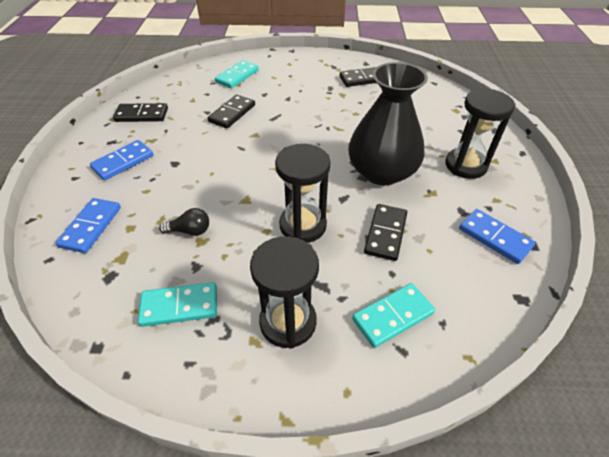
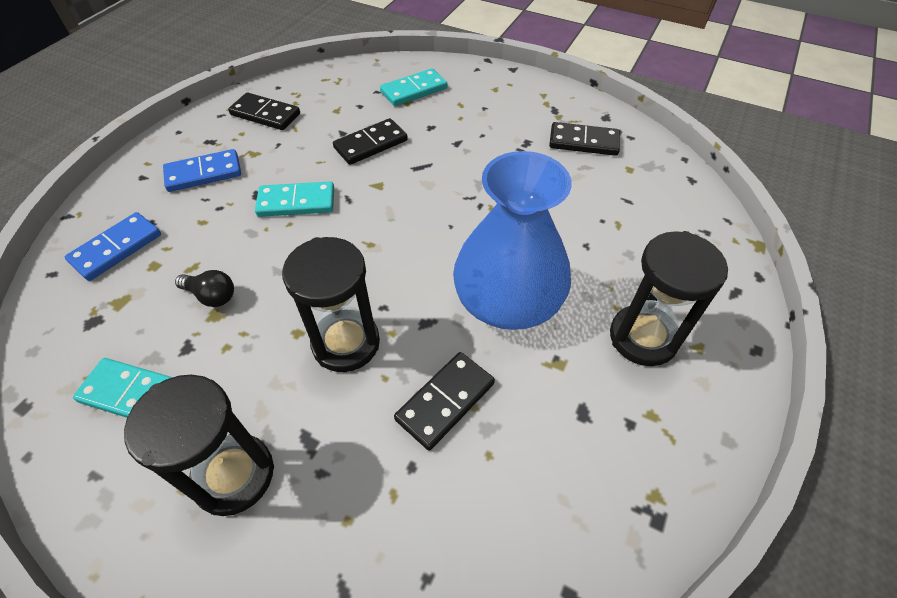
camera: 25 degrees right, 5 degrees up
(381, 172) = (507, 301): black vase -> blue vase
(392, 316) = (366, 533): turquoise domino -> turquoise domino (296, 202)
(494, 237) = (603, 478): blue domino -> none

